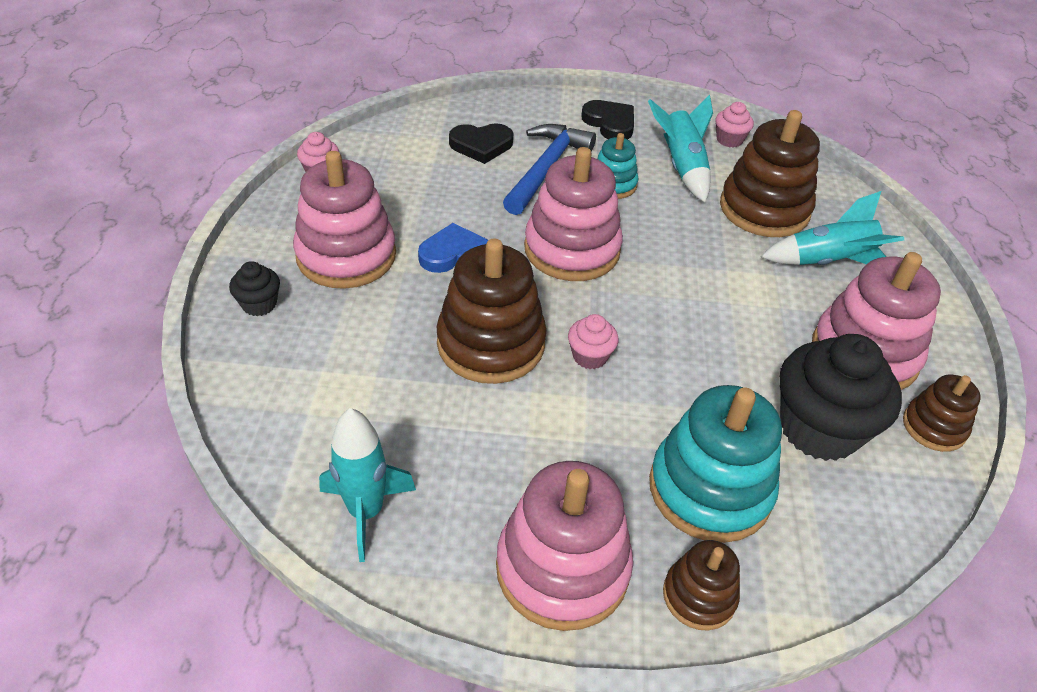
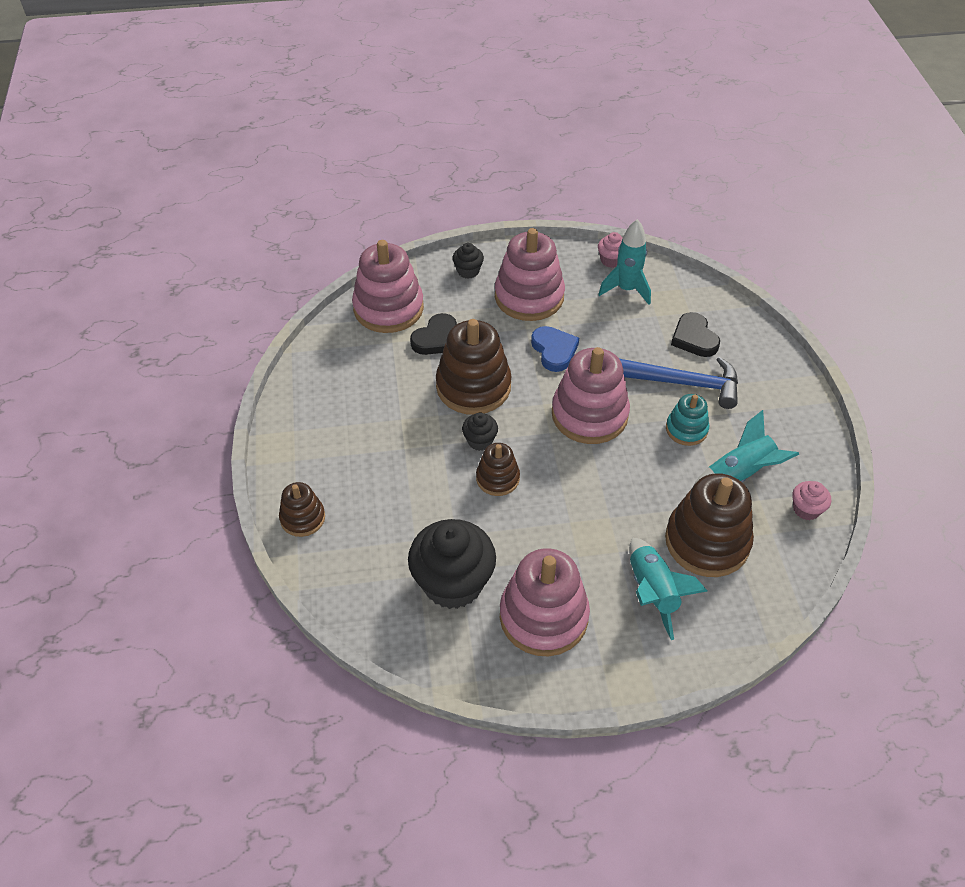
camera: 80 degrees right, 5 degrees up
(366, 512) = (328, 359): turquoise rocket -> turquoise rocket (626, 289)
(562, 568) = (309, 451): pink stacking toy -> pink stacking toy (388, 308)
(590, 356) = (480, 441): pink cupcake -> black cupcake
(610, 123) = (778, 416): black heart -> black heart (436, 338)
(710, 489) = (382, 518): turquoise stacking toy -> none
(934, 427) = (477, 662): brown stacking toy -> brown stacking toy (497, 478)

